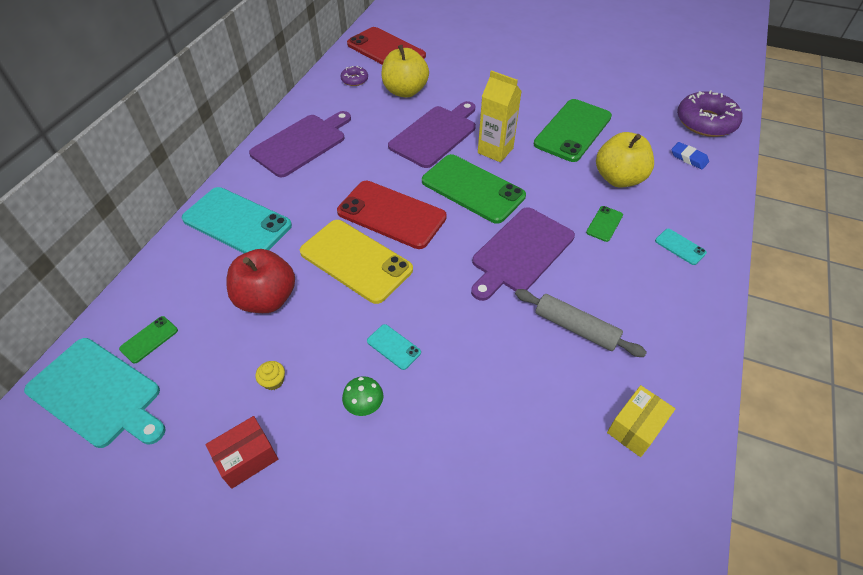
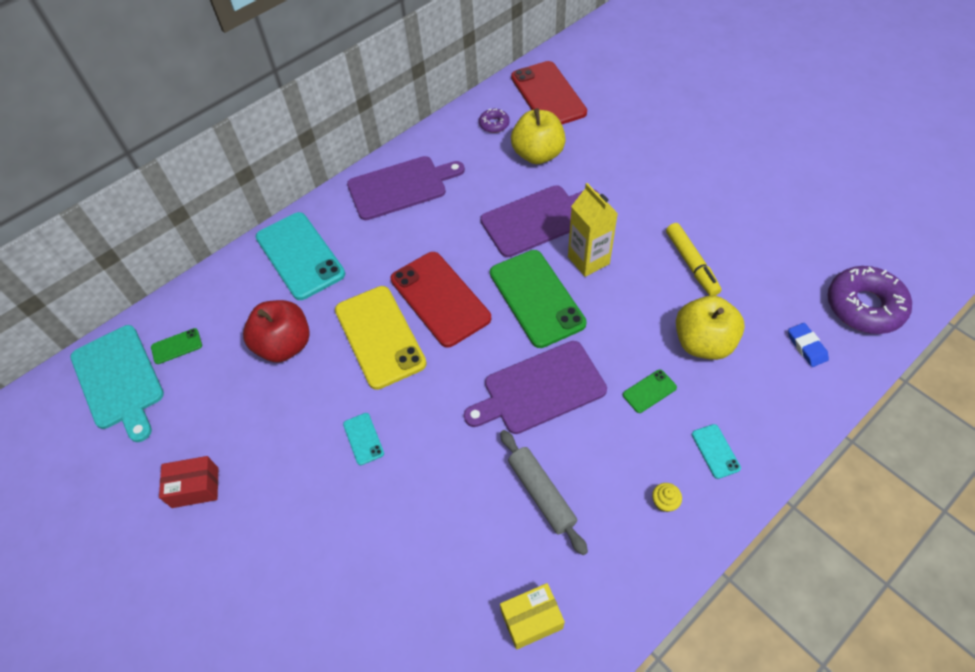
camera: 30 degrees right, 5 degrees up
(273, 381) = (249, 427): yellow cupcake -> yellow cupcake (664, 502)
(364, 405) = (308, 484): green mushroom -> none
(573, 130) = (691, 264): green phone -> yellow marker

